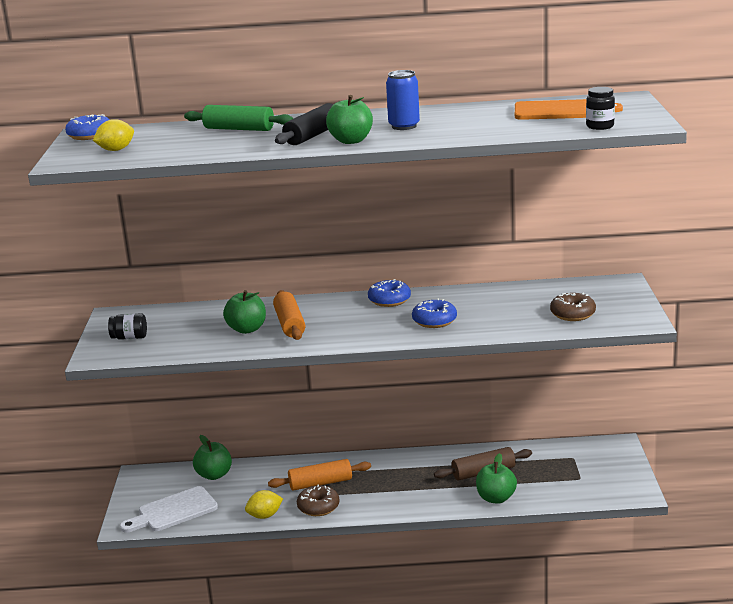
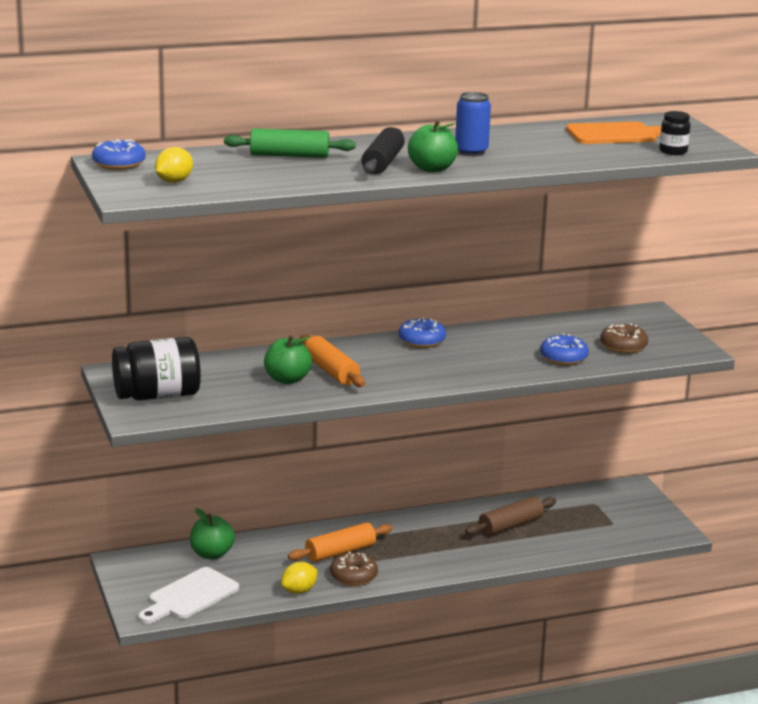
camera: 20 degrees left, 0 degrees up
(129, 338) = (157, 396): black jar -> black jar, size x2.03
(434, 321) = (486, 360): blue donut -> blue donut (563, 358)
(496, 498) = (538, 550): green apple -> none

